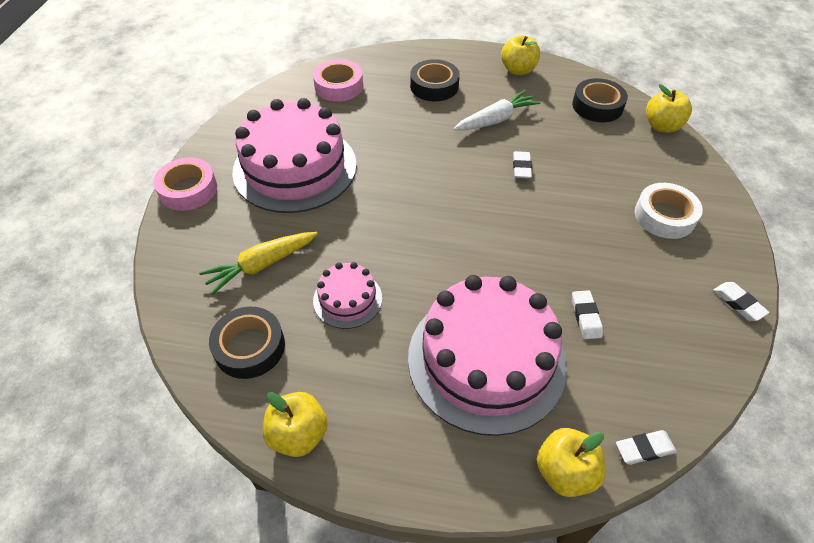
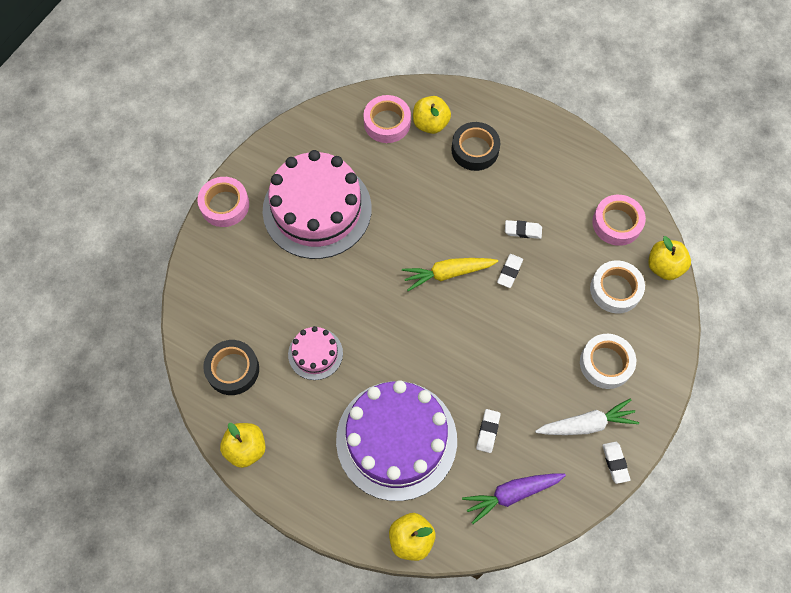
camera: 20 degrees right, 15 degrees up
(261, 265) = (261, 300): yellow carrot -> yellow carrot (447, 273)
(486, 359) = (396, 439): pink cake -> purple cake
(496, 120) = (513, 210): white carrot -> white carrot (586, 424)
(518, 70) = (564, 153): yellow apple -> yellow apple (430, 124)
(597, 106) = (617, 223): black tape -> pink tape
(631, 154) = (615, 289): none -> white tape
(644, 449) = (473, 544): white eraser -> white eraser (523, 231)
(652, 374) = (511, 494): none -> purple carrot

